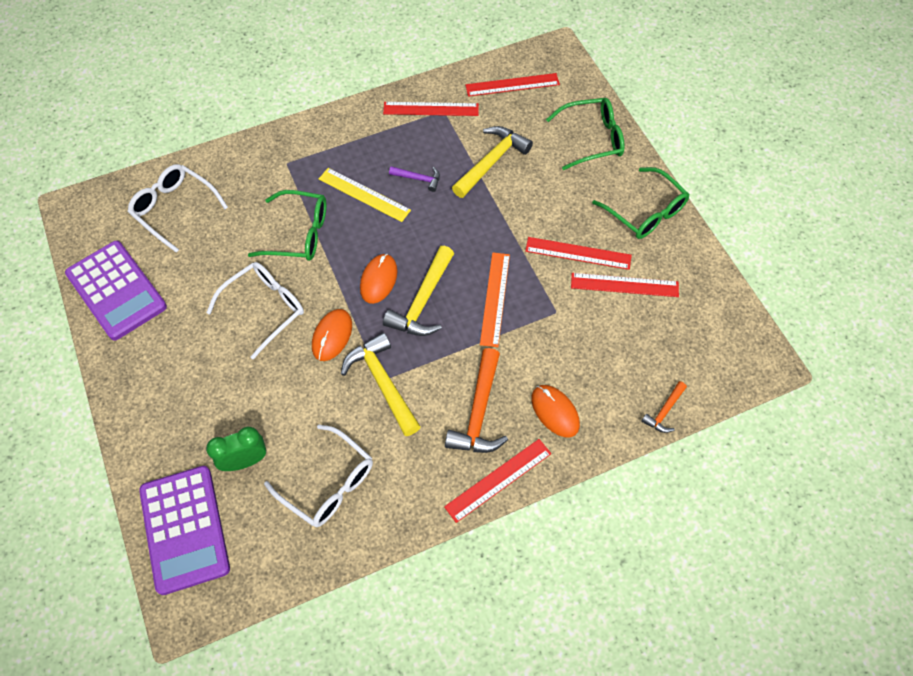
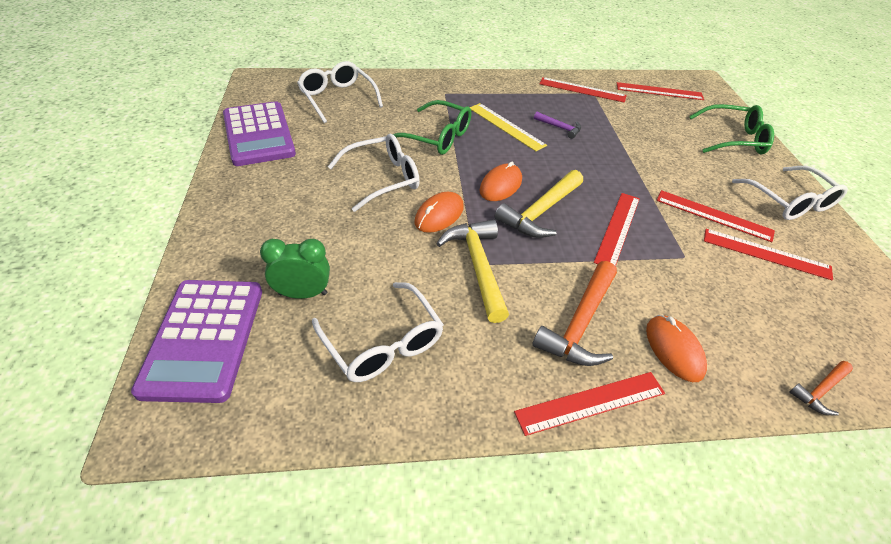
camera: 15 degrees right, 15 degrees down
(492, 162) = (632, 132): yellow hammer -> none
(495, 298) = (617, 229): orange ruler -> red ruler
(645, 212) = (790, 202): green glasses -> white glasses

